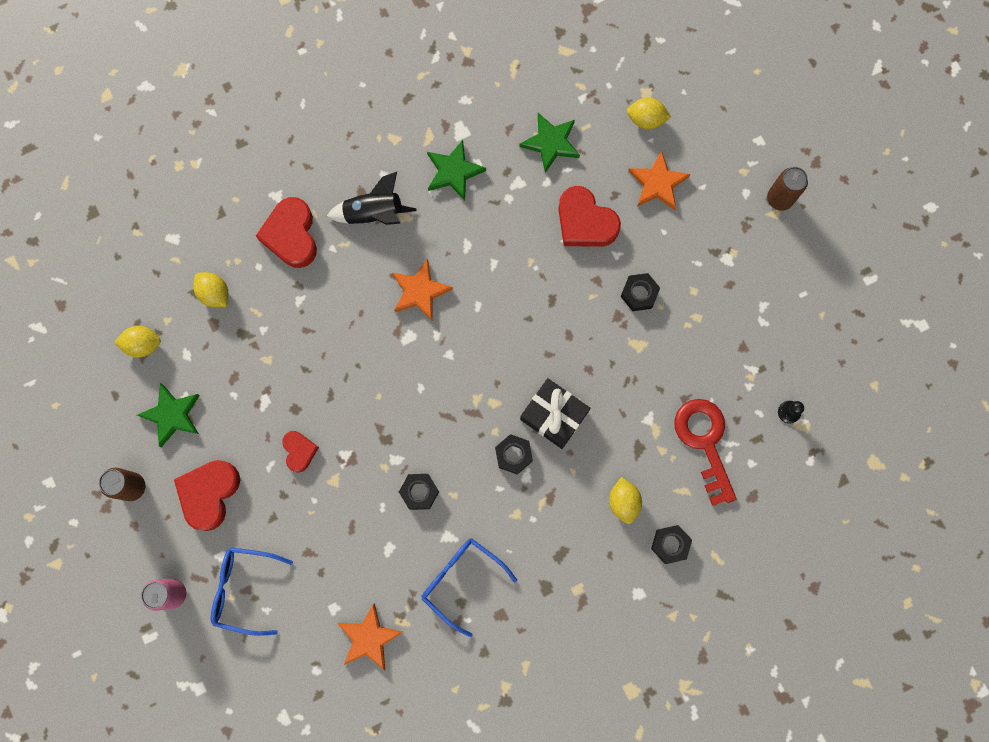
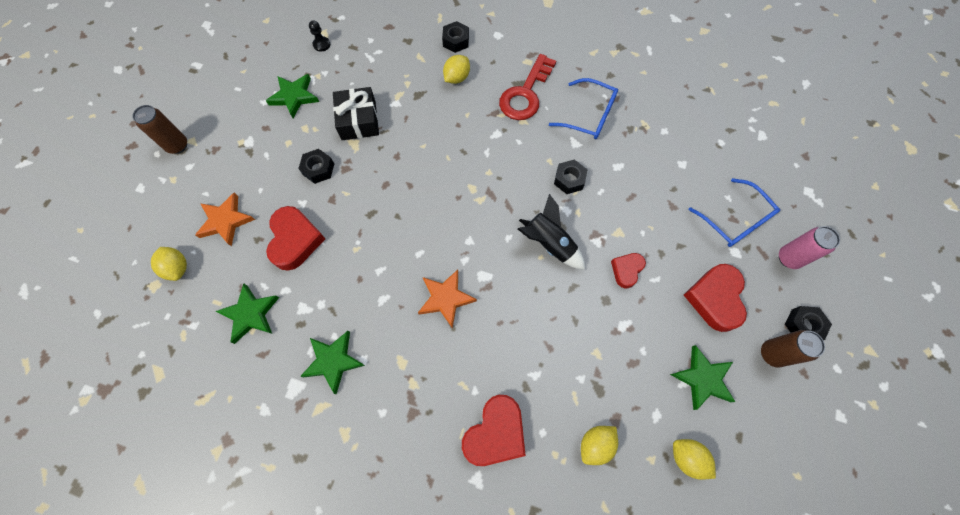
camera: 135 degrees left, 10 degrees down
(209, 494) = (715, 298): red heart -> red heart turned 120 degrees clockwise
(214, 293) = (595, 444): yellow lemon -> yellow lemon turned 45 degrees clockwise
(369, 638) = (673, 132): orange star -> none
(374, 213) = (419, 387): black rocket -> black rocket (549, 244)
(461, 580) = (589, 116): blue glasses -> blue glasses turned 60 degrees counterclockwise
(513, 455) = (491, 151): black nut -> black nut (803, 325)
(554, 415) = (445, 150): black gift -> black gift (358, 120)
(705, 442) = (381, 67): red key -> red key (525, 94)
(744, 336) = (294, 97): none -> green star

